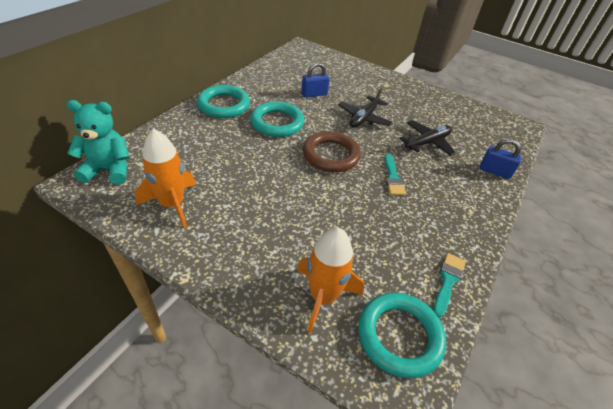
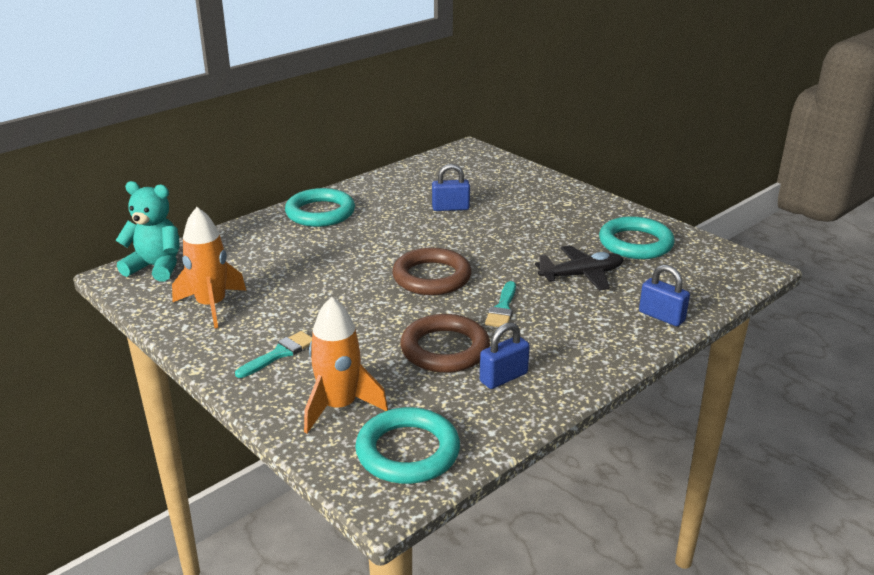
camera: 20 degrees right, 15 degrees down
(277, 123) = (380, 237): turquoise ring -> turquoise ring (635, 243)
(364, 118) = (505, 240): black plane -> none
(373, 222) = (445, 349): none -> brown ring
(428, 243) = (503, 377): none -> blue padlock
(448, 281) = (504, 415): turquoise brush -> turquoise brush (279, 354)

